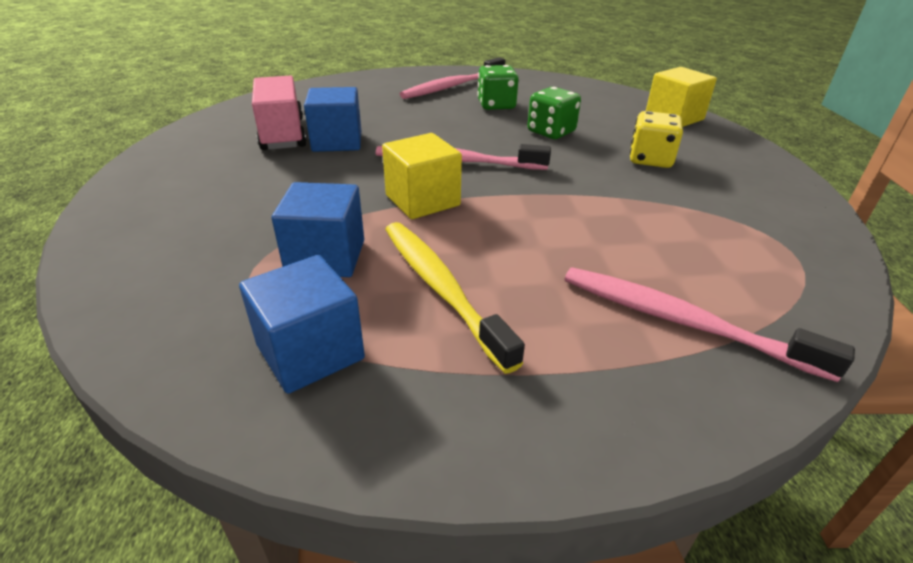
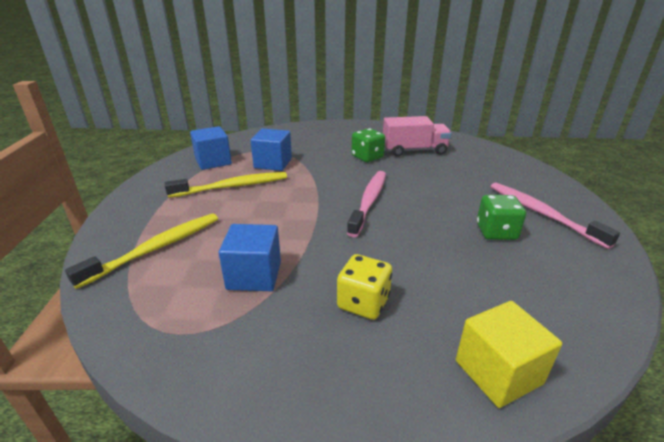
camera: 100 degrees right, 5 degrees down
(337, 141) = (403, 165): blue cube -> blue cube (254, 275)
(422, 200) = (317, 187): yellow cube -> none
(551, 132) = (430, 253): green dice -> green dice (367, 157)
(682, 322) = (156, 248): pink toothbrush -> yellow toothbrush

